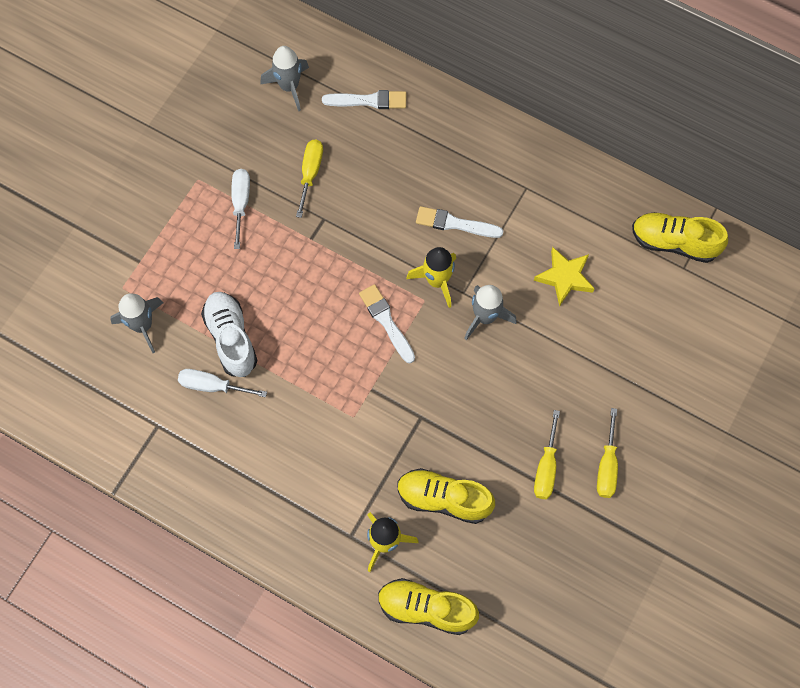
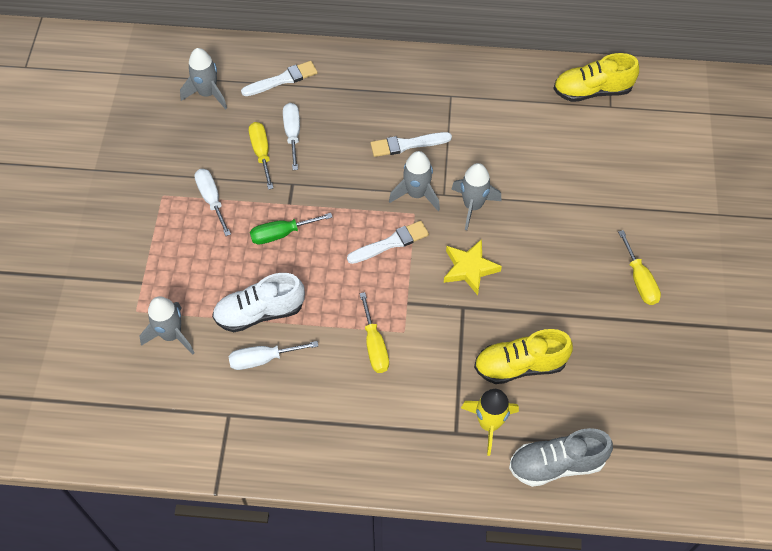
camera: 25 degrees left, 10 degrees down
(231, 338) = (260, 312): white shoe -> white shoe turned 60 degrees counterclockwise
(288, 267) = (281, 234): none -> green screwdriver
(350, 165) = (292, 134): none -> white screwdriver
(386, 321) = (391, 243): white brush -> white brush turned 120 degrees clockwise
(426, 609) = (556, 464): yellow shoe -> grey shoe
(437, 281) = (416, 194): yellow rocket -> grey rocket
(546, 467) = (591, 303): yellow screwdriver -> yellow screwdriver (374, 345)
(565, 277) = (520, 150): yellow star -> yellow star (469, 269)

